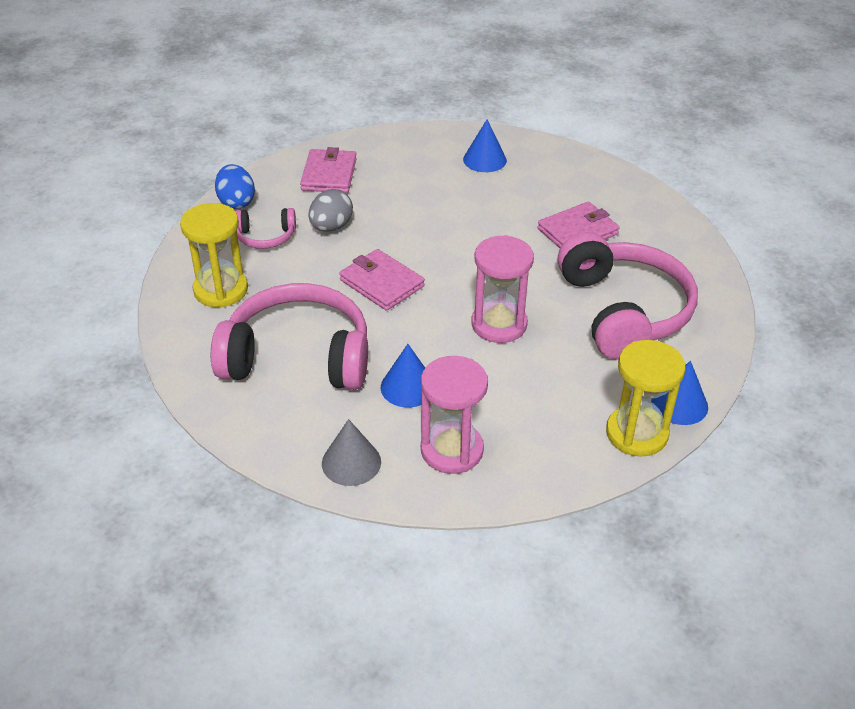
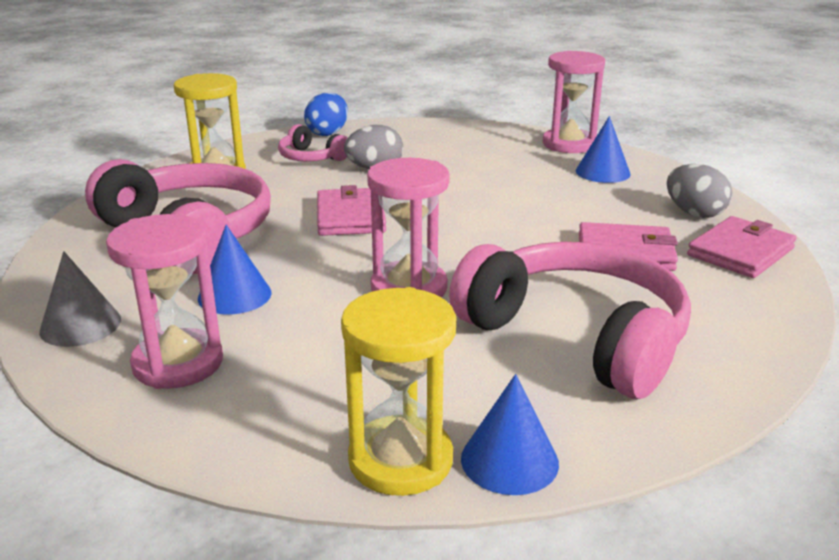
camera: 40 degrees right, 15 degrees down
(329, 174) = (432, 140): pink wallet -> pink wallet (740, 252)
(429, 138) = (569, 144): none -> pink hourglass
(578, 177) = (694, 213): none -> grey egg
(623, 311) = (577, 336): pink headphones -> pink headphones turned 75 degrees counterclockwise

